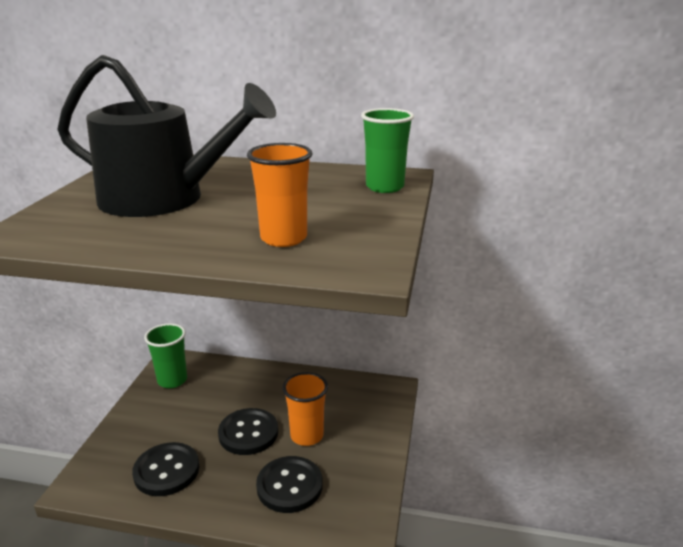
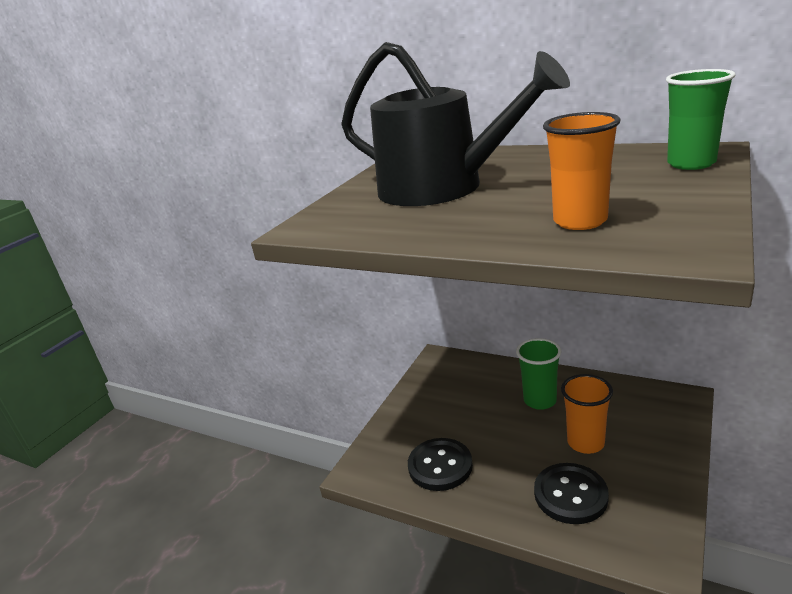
camera: 20 degrees right, 0 degrees up
(172, 380) = (440, 376): green cup -> green cup (540, 400)
(248, 433) = (521, 435): black button -> none

